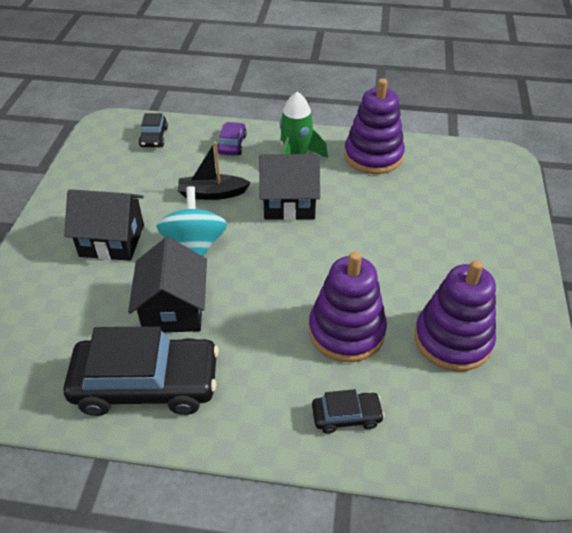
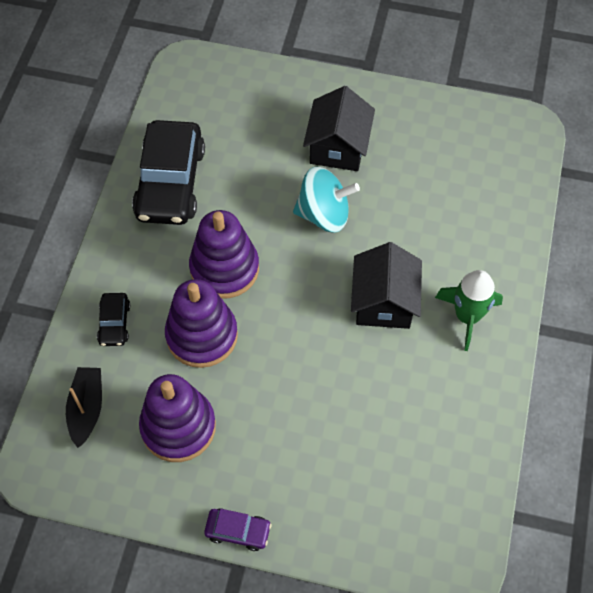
camera: 95 degrees right, 15 degrees up
(154, 137) = (504, 173): black car -> none
(174, 309) = (246, 199): black house -> none
(212, 194) = (403, 230): black boat -> black boat (87, 409)
(232, 144) = (491, 250): purple car -> purple car (238, 531)
(373, 156) = (467, 403): purple stacking toy -> purple stacking toy (224, 268)

